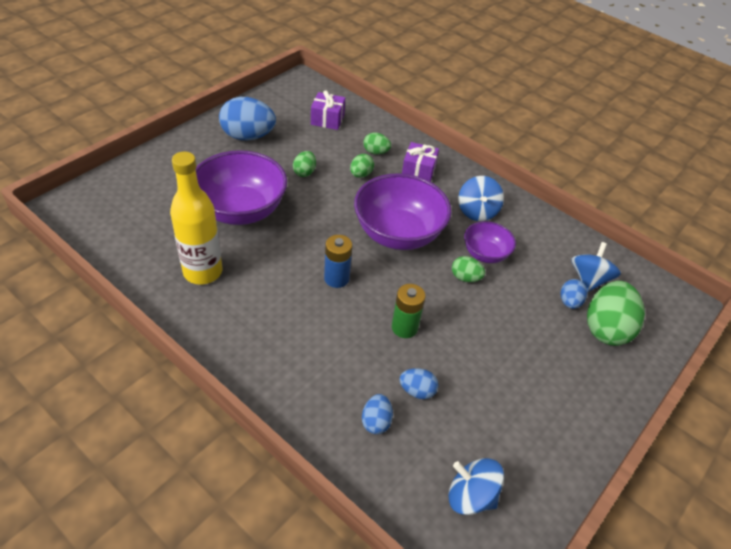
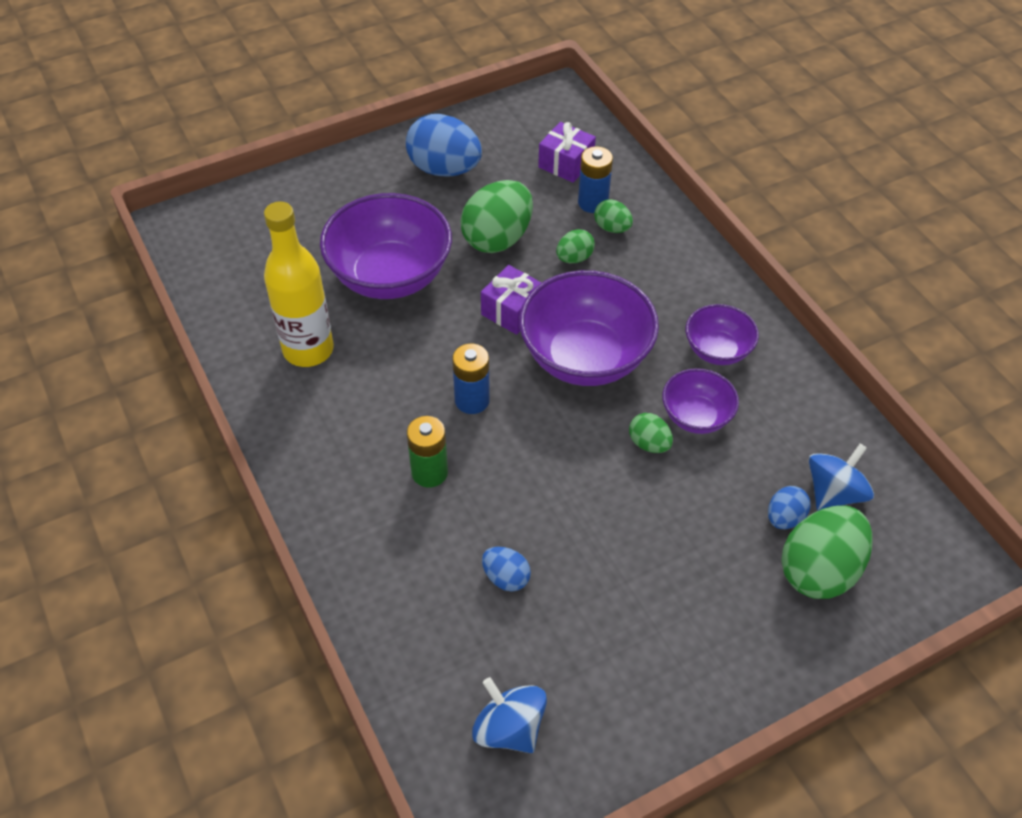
camera: 25 degrees right, 5 degrees up
(304, 172) = (497, 238): green egg -> green egg, size x1.98
(356, 139) = (593, 203): none -> blue battery
(376, 421) = (435, 600): blue egg -> none
(404, 327) = (530, 490): green battery -> green battery (429, 472)
(418, 171) = (660, 270): purple gift -> purple gift (512, 311)
(477, 211) = (717, 350): blue spinning top -> purple bowl

